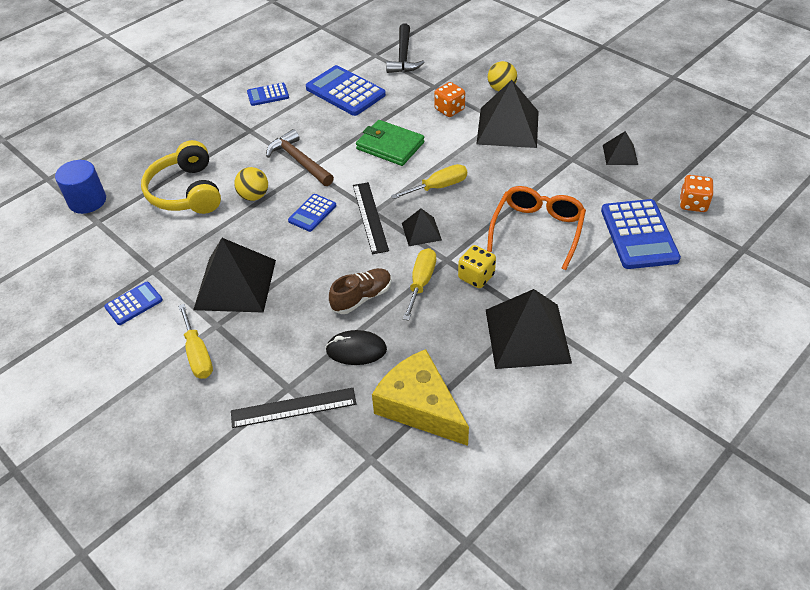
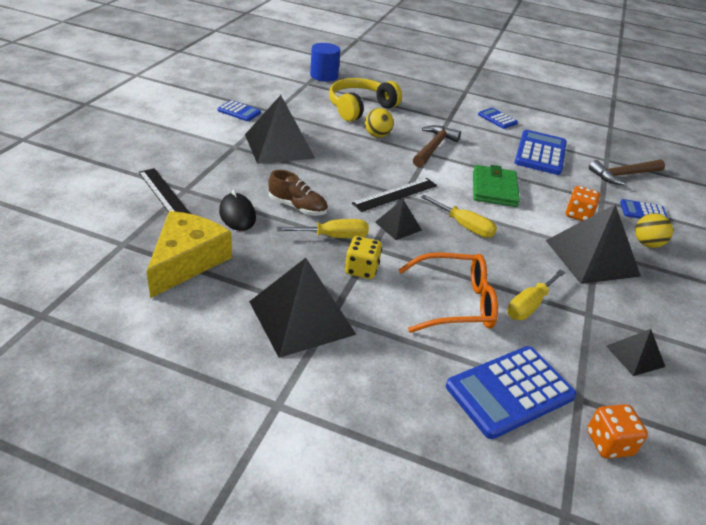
camera: 60 degrees right, 10 degrees down
(198, 354) = (203, 145): yellow screwdriver -> yellow screwdriver (529, 305)
(312, 213) = (378, 165): blue calculator -> blue calculator (643, 212)
(403, 56) = (623, 175): black hammer -> brown hammer

